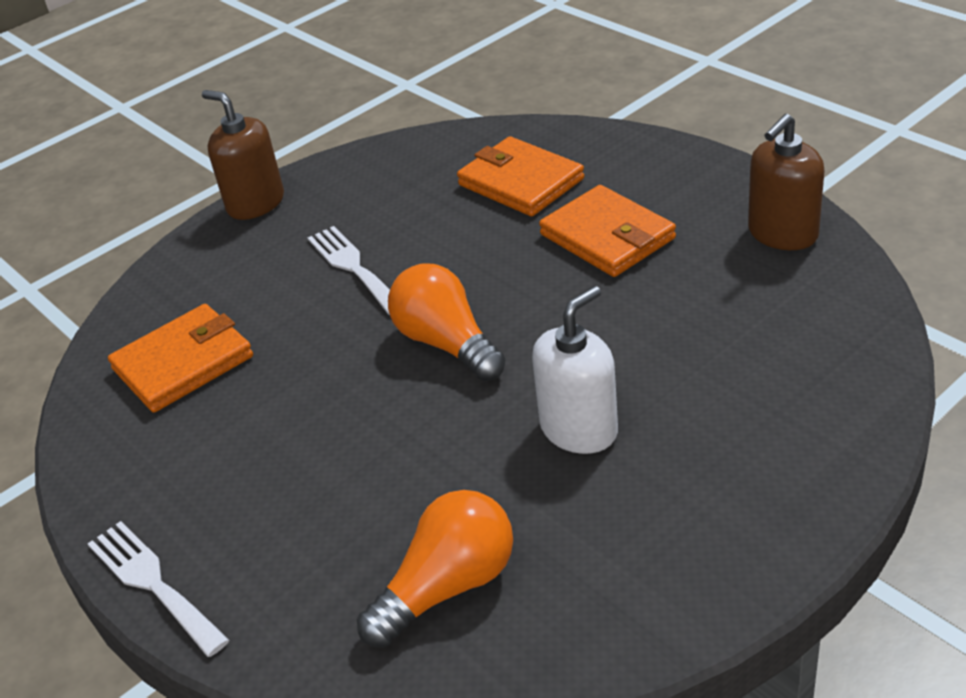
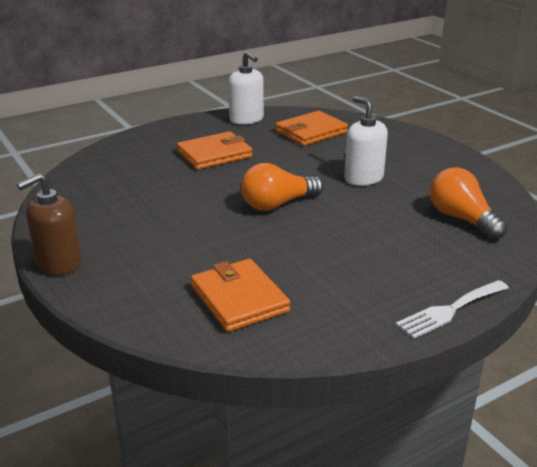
camera: 85 degrees left, 10 degrees down
(353, 267) = (178, 228): white fork -> none
(520, 182) = (138, 170): orange wallet -> orange wallet (311, 132)
(782, 233) = (246, 119): brown soap dispenser -> white soap dispenser

